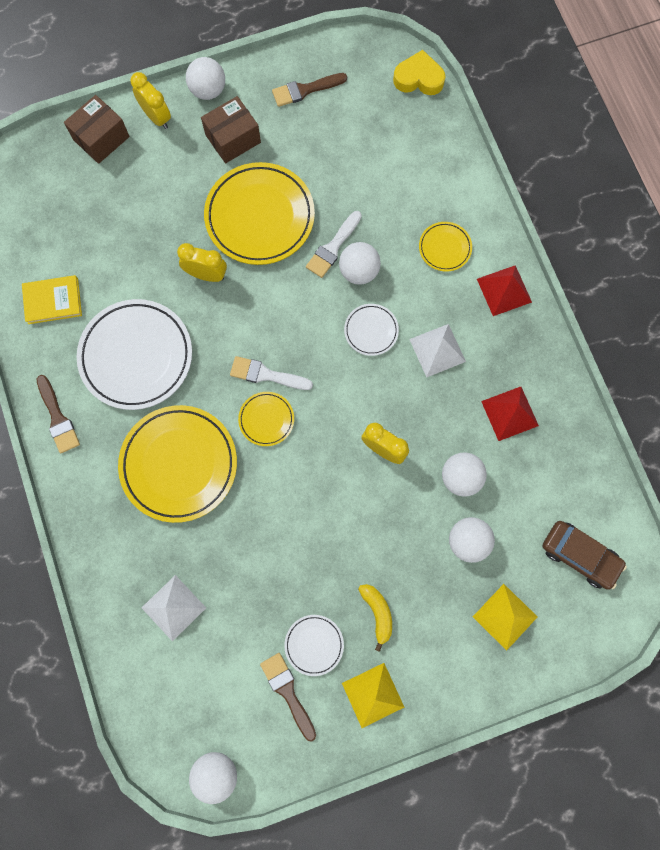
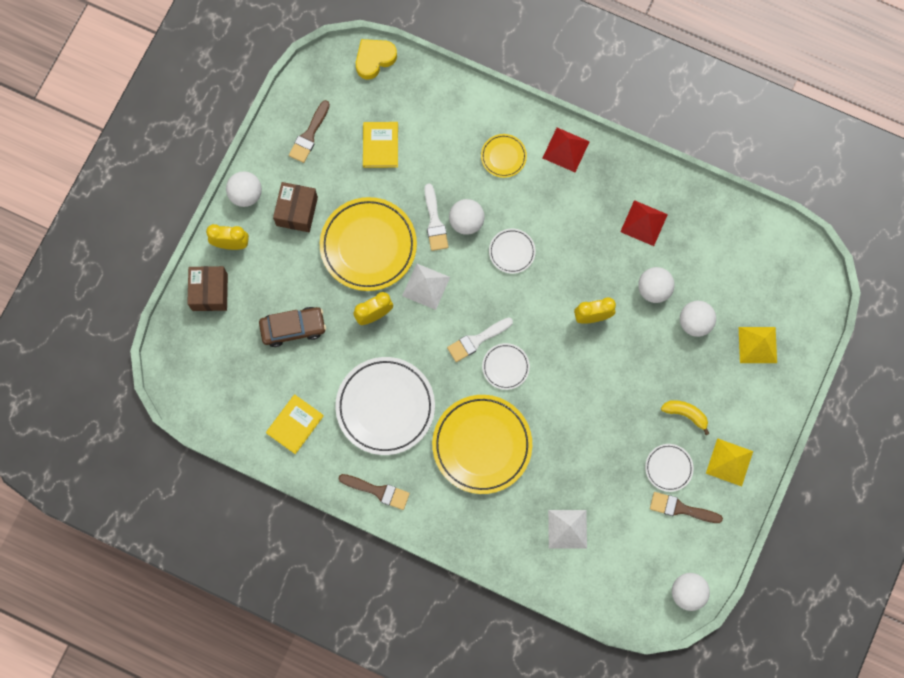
camera: 45 degrees left, 0 degrees up
(266, 419) = (505, 367): yellow plate -> white plate
(352, 148) = (380, 146): none -> yellow book
(437, 350) = (563, 225): white pyramid -> white pyramid (426, 286)
(580, 555) = (764, 268): brown car -> brown car (293, 328)

